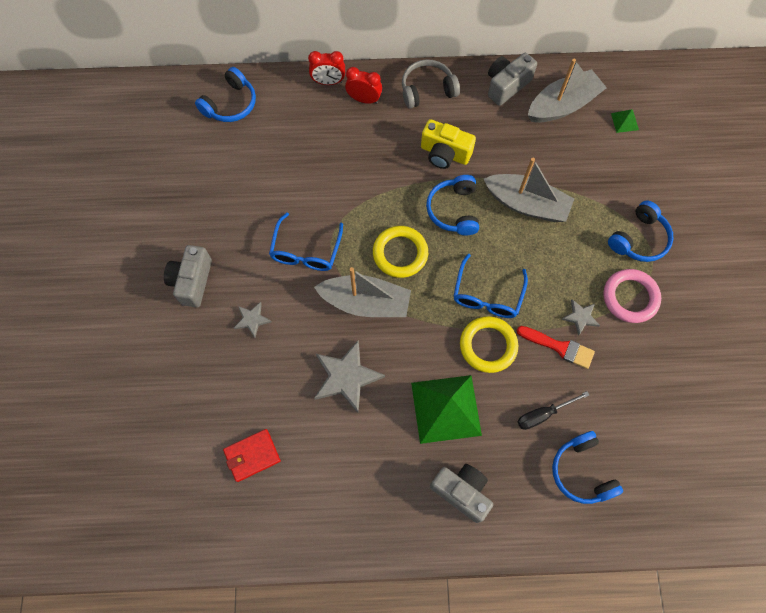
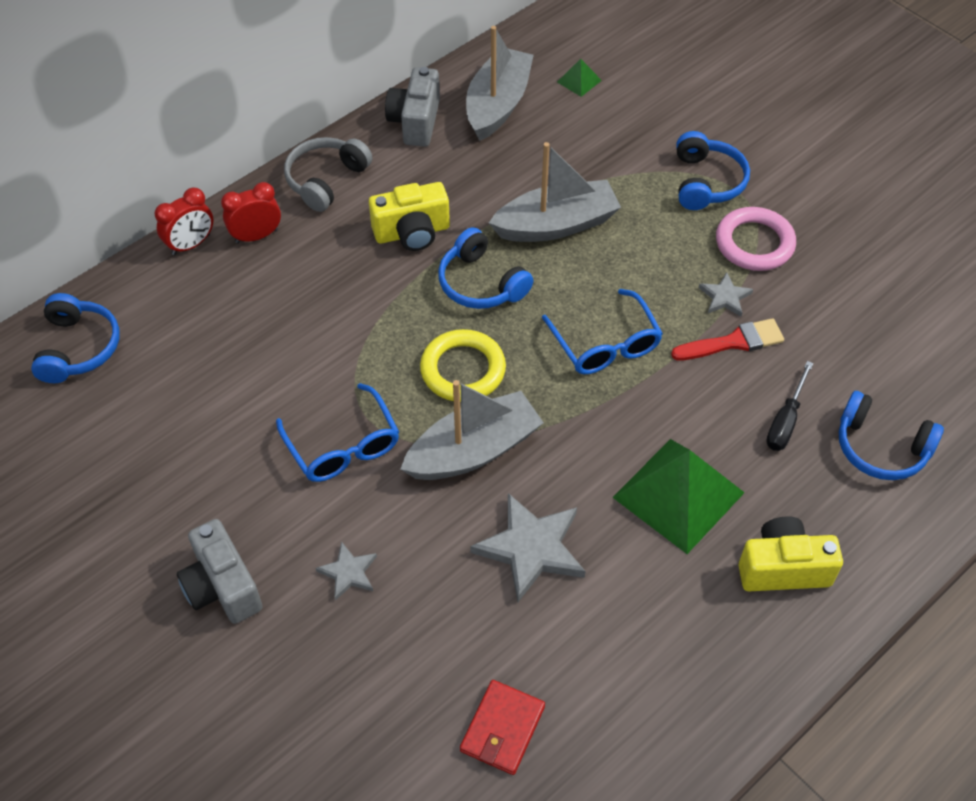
camera: 40 degrees left, 15 degrees down
(461, 492) = (783, 568): grey camera -> yellow camera
(488, 345) = (658, 395): yellow ring -> none

